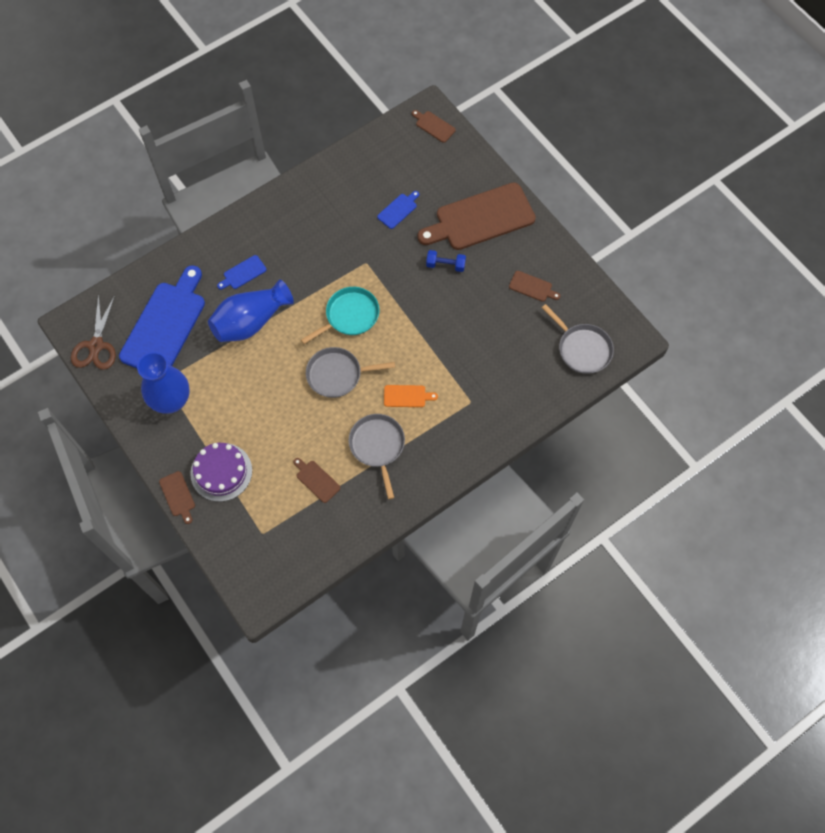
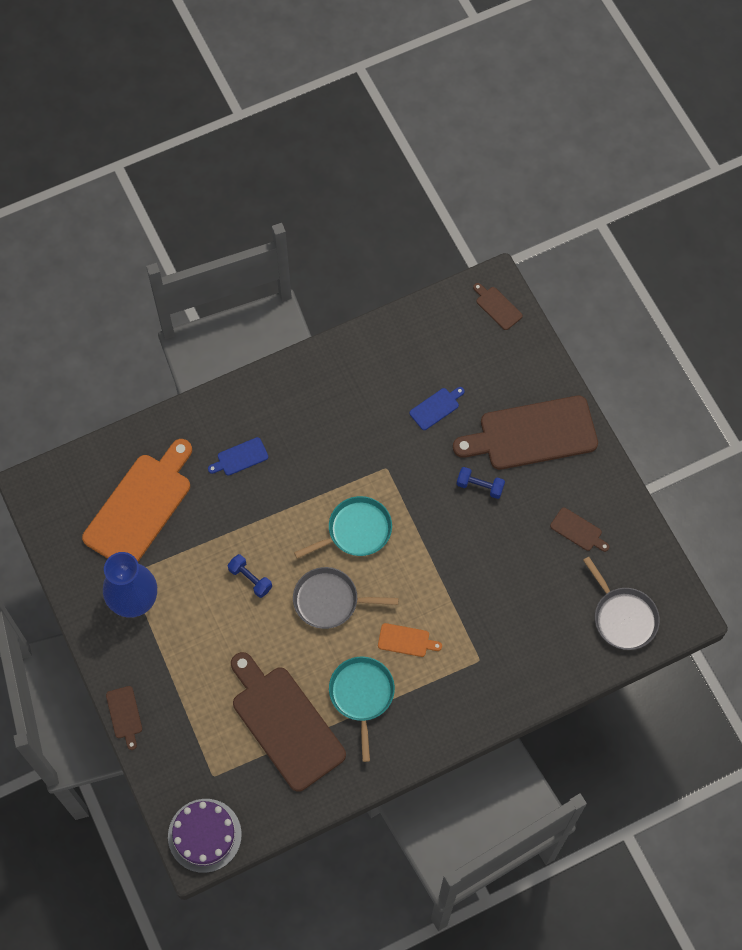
camera: 10 degrees right, 0 degrees up
(96, 345) = (58, 518): brown scissors -> none
(165, 325) = (140, 506): blue cutting board -> orange cutting board
(221, 472) = (178, 695): purple cake -> purple cake (204, 835)
(251, 322) = (240, 519): blue vase -> none
(267, 368) = (250, 579): none -> blue dumbbell
(316, 480) = (285, 723): brown cutting board -> brown cutting board, size x2.36
(377, 446) = (362, 695): grey pan -> turquoise pan

